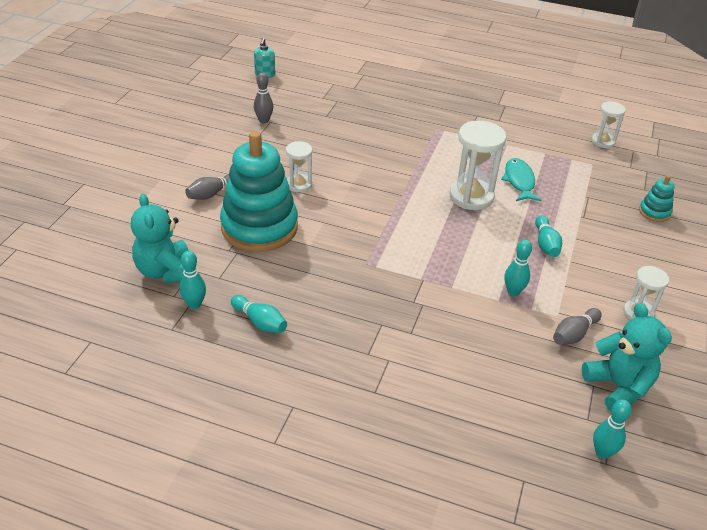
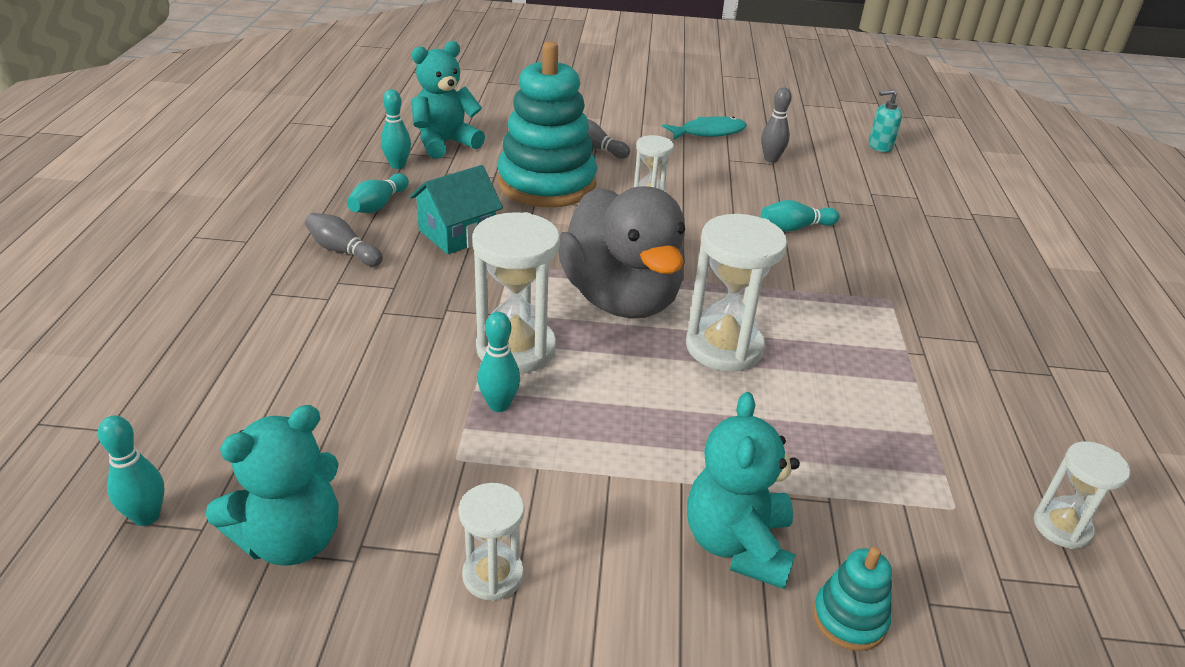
camera: 75 degrees right, 5 degrees down
(318, 283) = (457, 234): none -> turquoise house
(417, 223) = (621, 299): none -> grey duck
(461, 276) = (516, 349): none -> white hourglass
(519, 181) = (810, 401): turquoise fish -> turquoise fish (708, 132)
(545, 244) = (642, 440): turquoise bowling pin -> turquoise bowling pin (795, 228)
(574, 334) = (413, 481): grey bowling pin -> grey bowling pin (343, 251)
(615, 231) = (737, 544): none -> turquoise teddy bear

